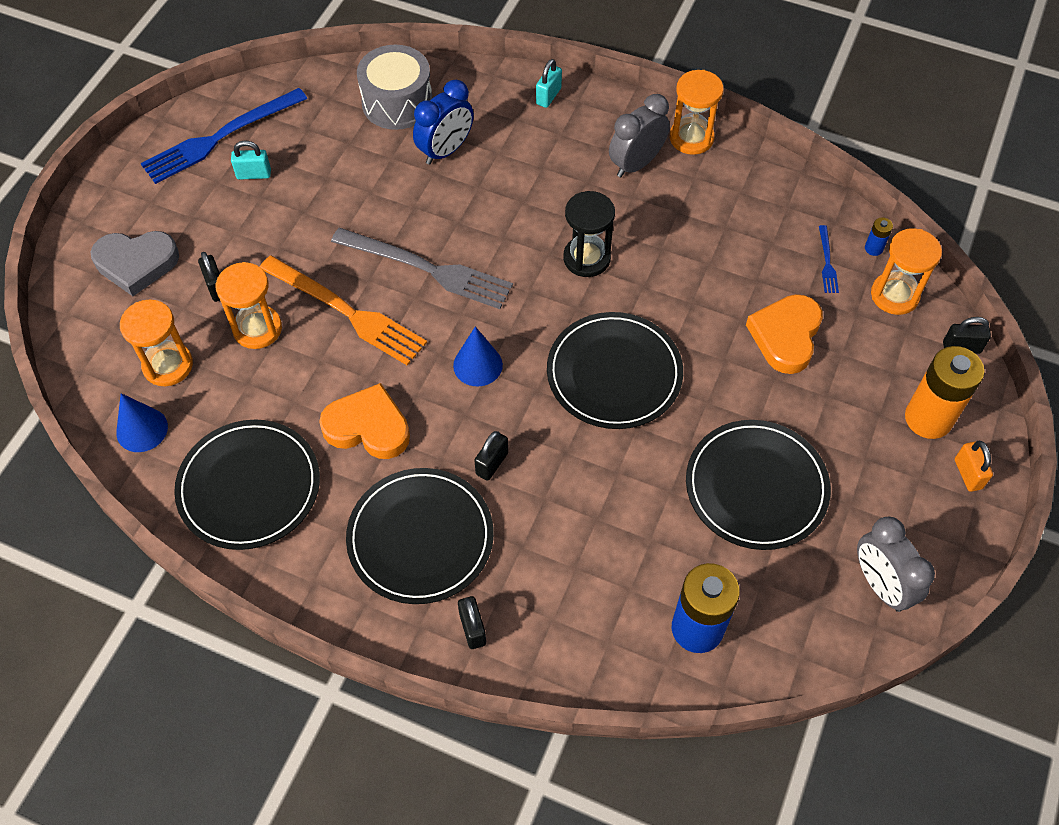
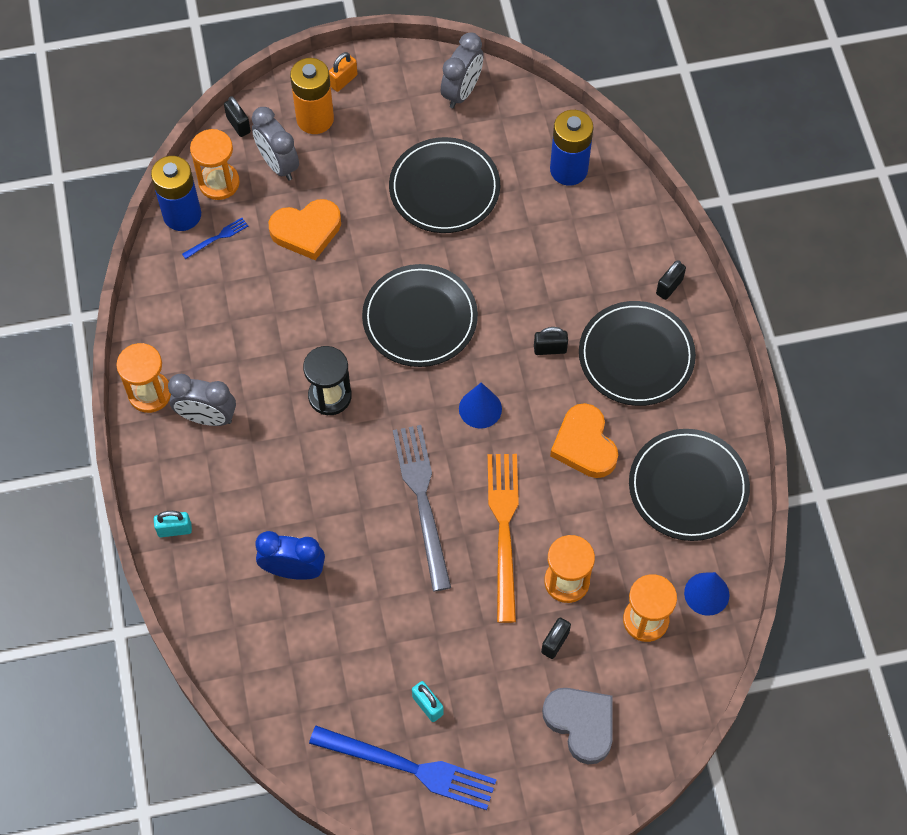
camera: 125 degrees left, 5 degrees up
(397, 103) = (266, 648): grey drum -> none
(873, 248) = (182, 215): blue battery -> blue battery, size x2.37
(887, 355) = (278, 164): none -> grey clock

